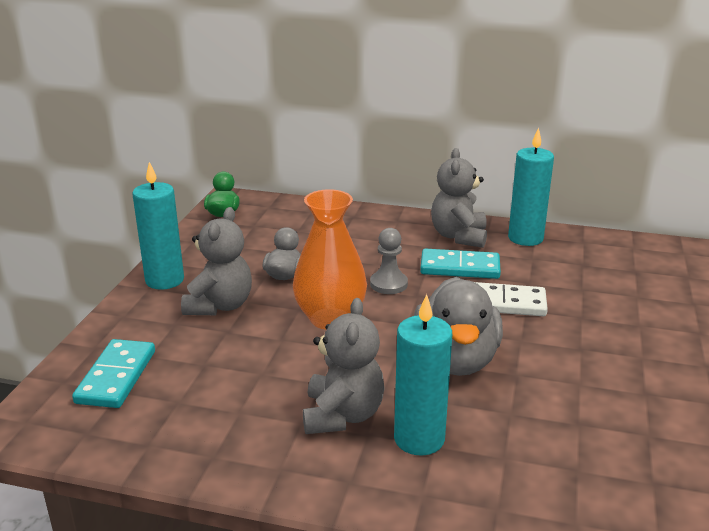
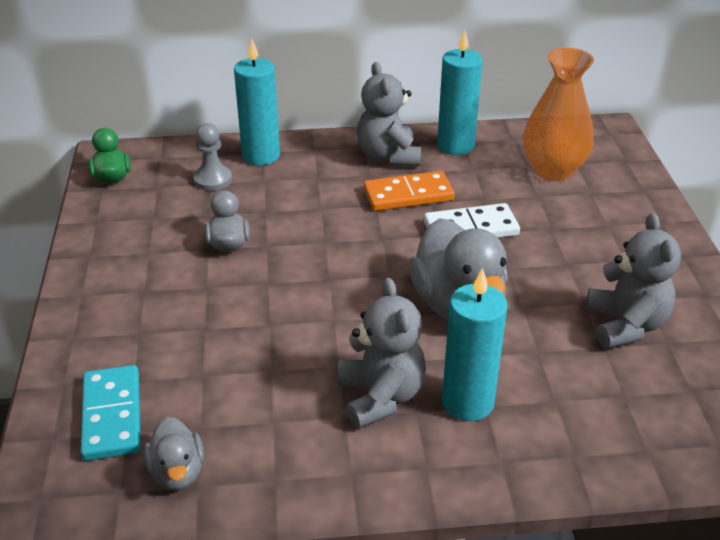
camera: 20 degrees left, 10 degrees up
(139, 430) = (177, 472): none -> grey duck
(164, 280) = (94, 280): turquoise candle -> turquoise candle (261, 155)
(220, 306) = (178, 298): grey teddy bear -> grey teddy bear (625, 325)
(330, 318) = (307, 286): orange vase -> orange vase (553, 170)
(388, 284) = (346, 231): grey pawn -> grey pawn (213, 179)
(460, 267) = (408, 195): turquoise domino -> orange domino

